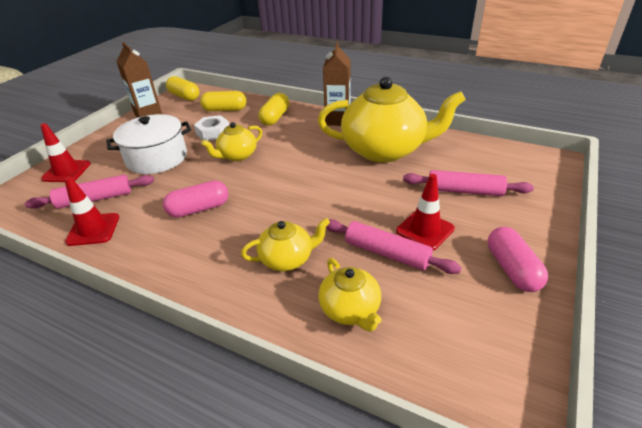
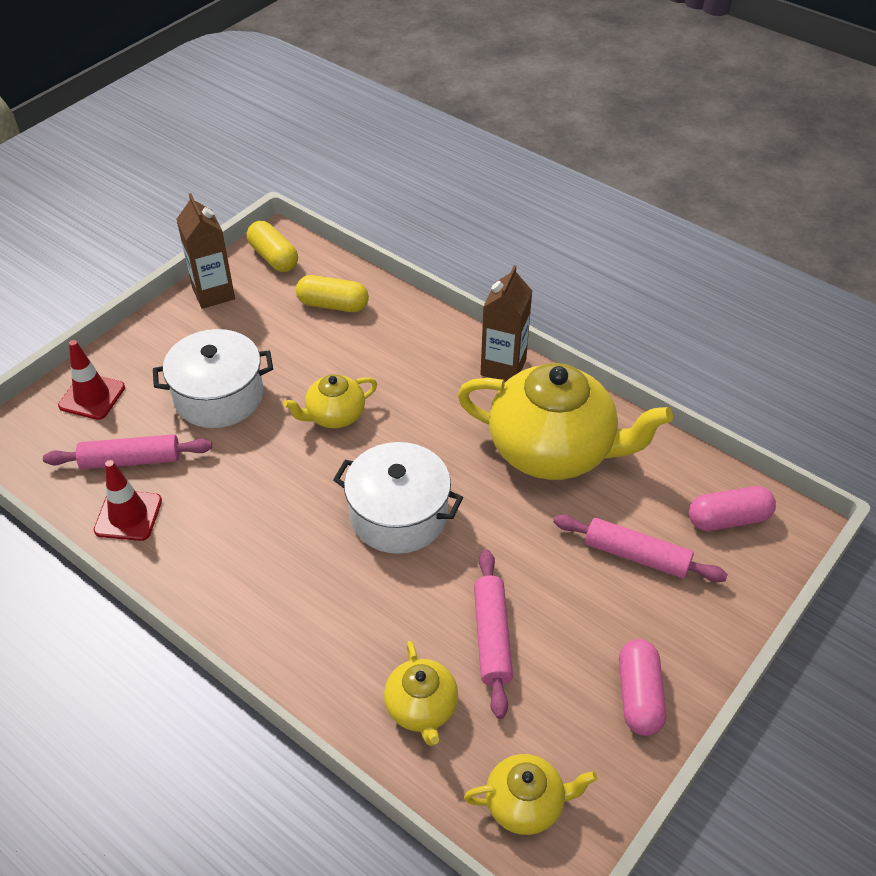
camera: 10 degrees right, 10 degrees up
(199, 209) = (267, 509): pink capsule -> pink capsule (728, 519)
(213, 132) = (307, 356): white nut -> none
(275, 117) = (407, 341): yellow capsule -> none
(287, 259) = (365, 618): yellow teapot -> yellow teapot (526, 804)
(294, 197) = (398, 515): none -> white pot
(387, 253) = (492, 637): pink rolling pin -> pink rolling pin turned 45 degrees clockwise
(425, 230) = (554, 611): red traffic cone -> none

